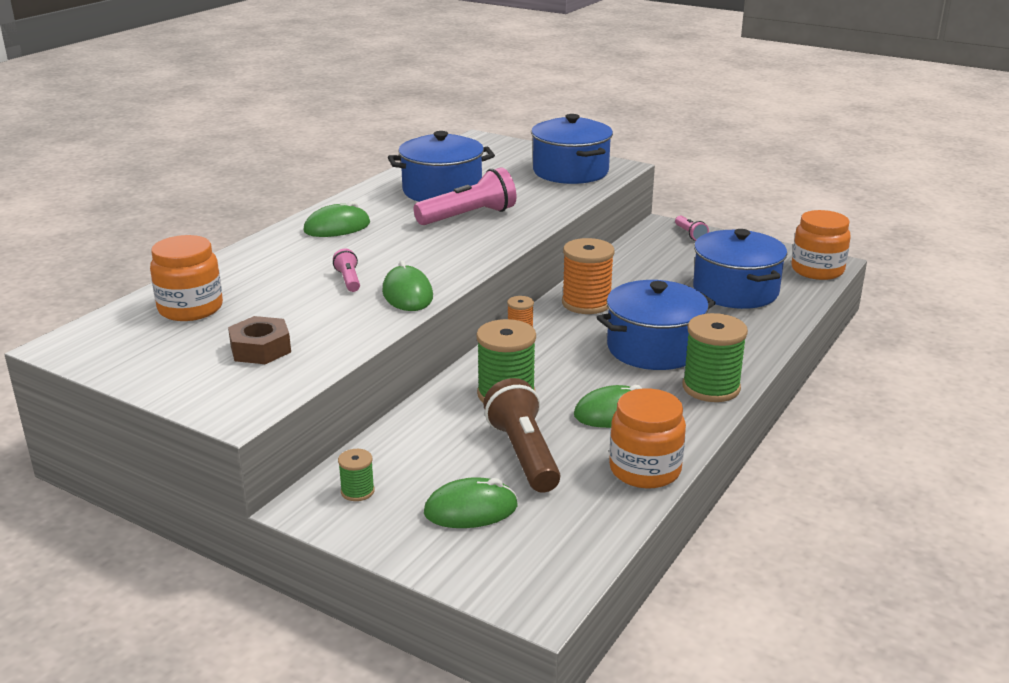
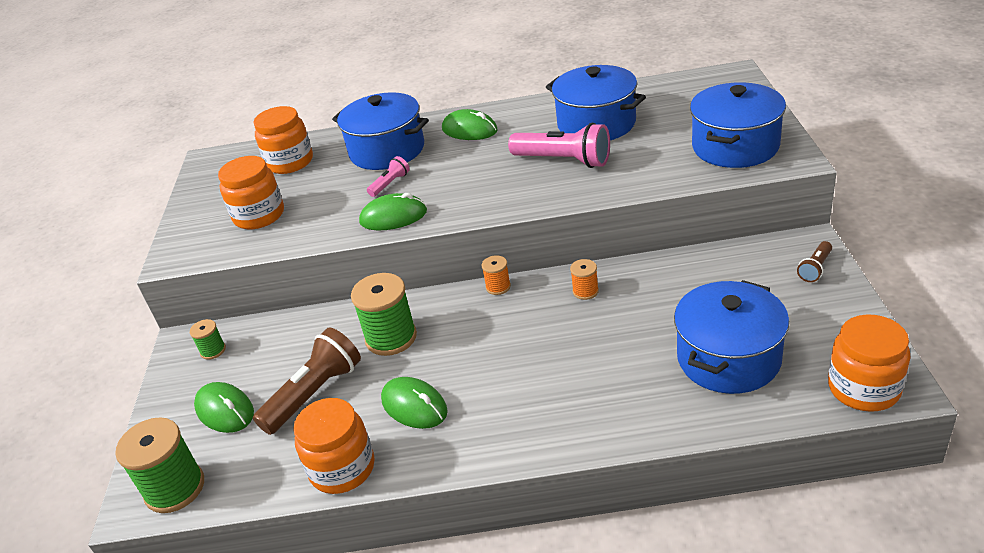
camera: 60 degrees right, 10 degrees up
(260, 349) = (259, 216): brown nut -> orange jar
(407, 294) = (393, 217): green mouse -> green mouse turned 45 degrees clockwise
(586, 303) = (585, 291): orange spool -> orange spool, size x0.50
(654, 348) = (548, 369): blue pot -> blue pot (387, 150)
(690, 234) = (815, 268): pink flashlight -> brown flashlight
(711, 387) = (513, 439): green spool -> green spool (175, 488)

